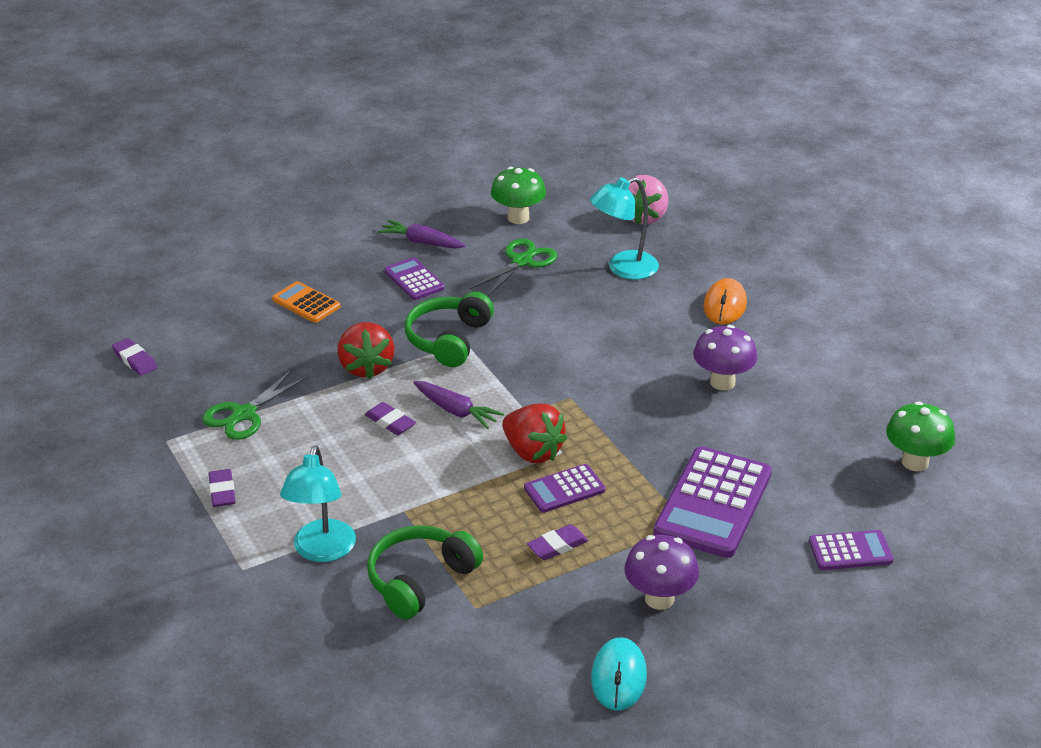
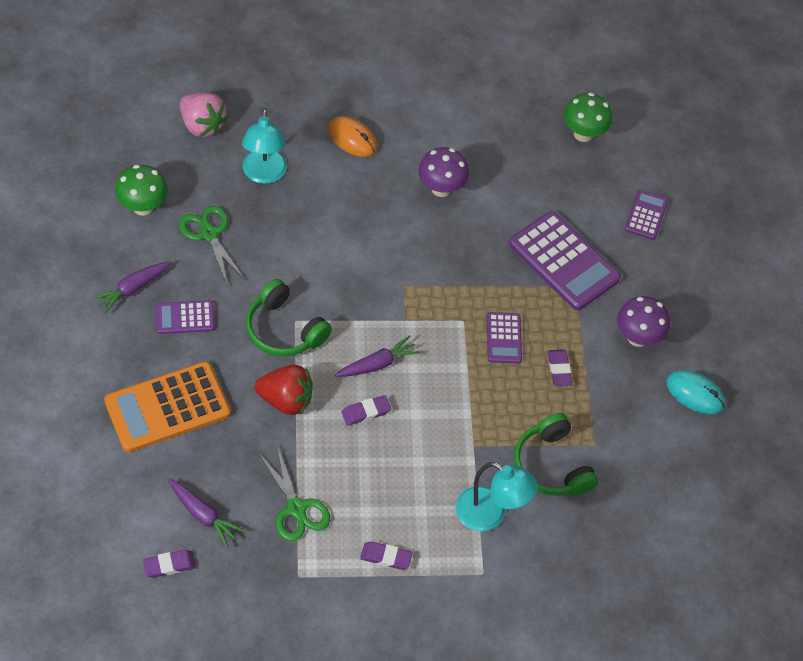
camera: 70 degrees left, 20 degrees up
(201, 361) = (203, 515): none -> purple carrot
(306, 303) = (167, 407): orange calculator -> orange calculator, size x1.89
(532, 452) = (453, 338): red strawberry -> none

